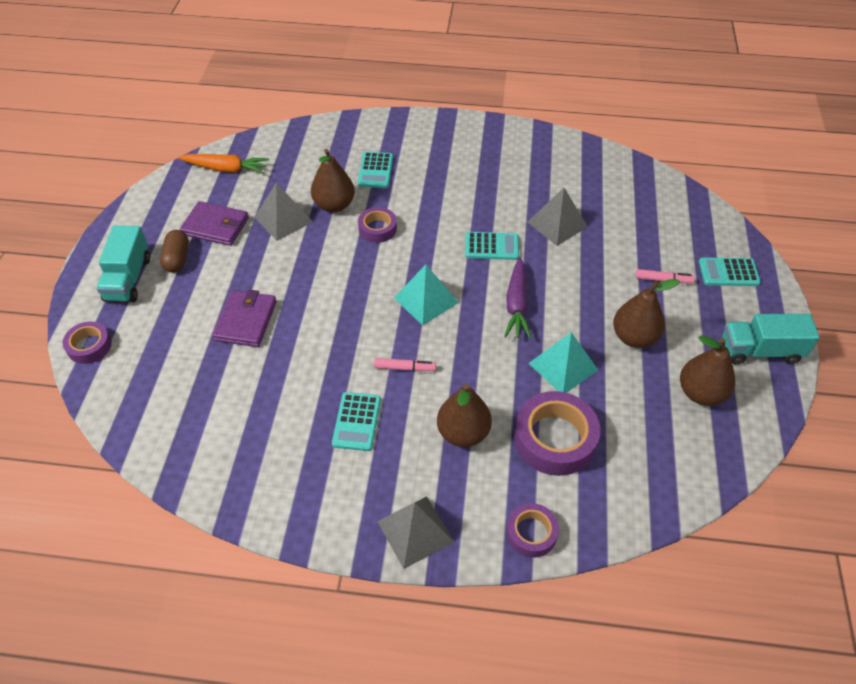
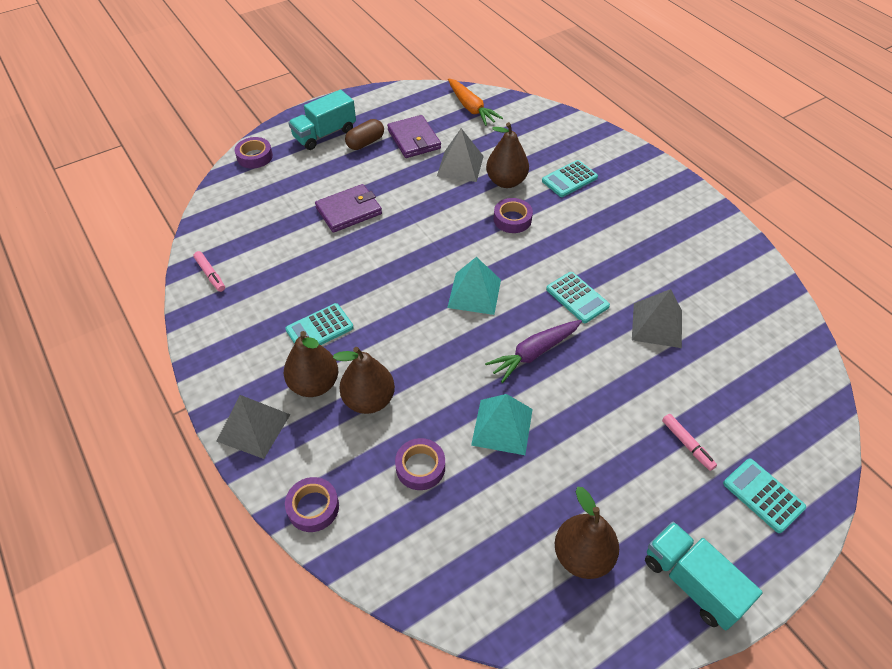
camera: 50 degrees right, 0 degrees up
(404, 368) = (395, 324): pink marker -> pink marker (210, 274)
(555, 439) = (420, 467): purple tape -> purple tape, size x0.57
(634, 337) = (591, 461): brown pear -> brown pear (314, 384)

